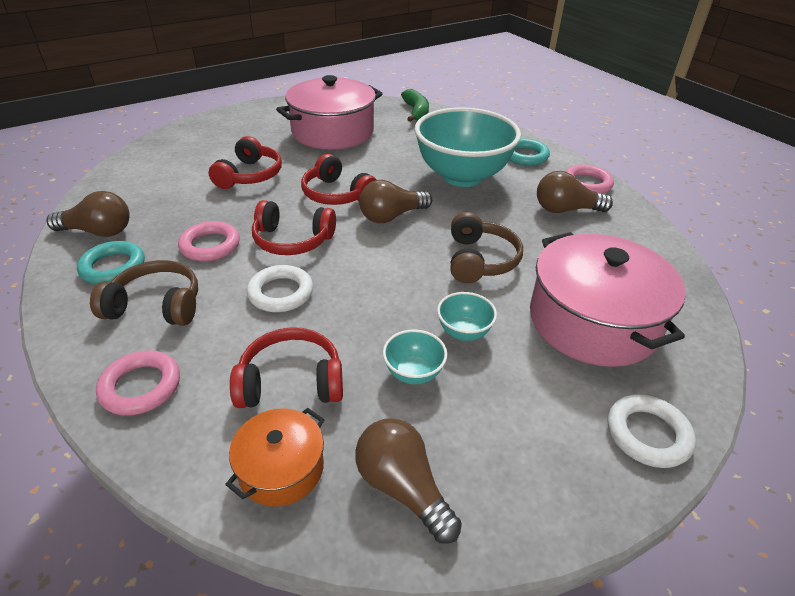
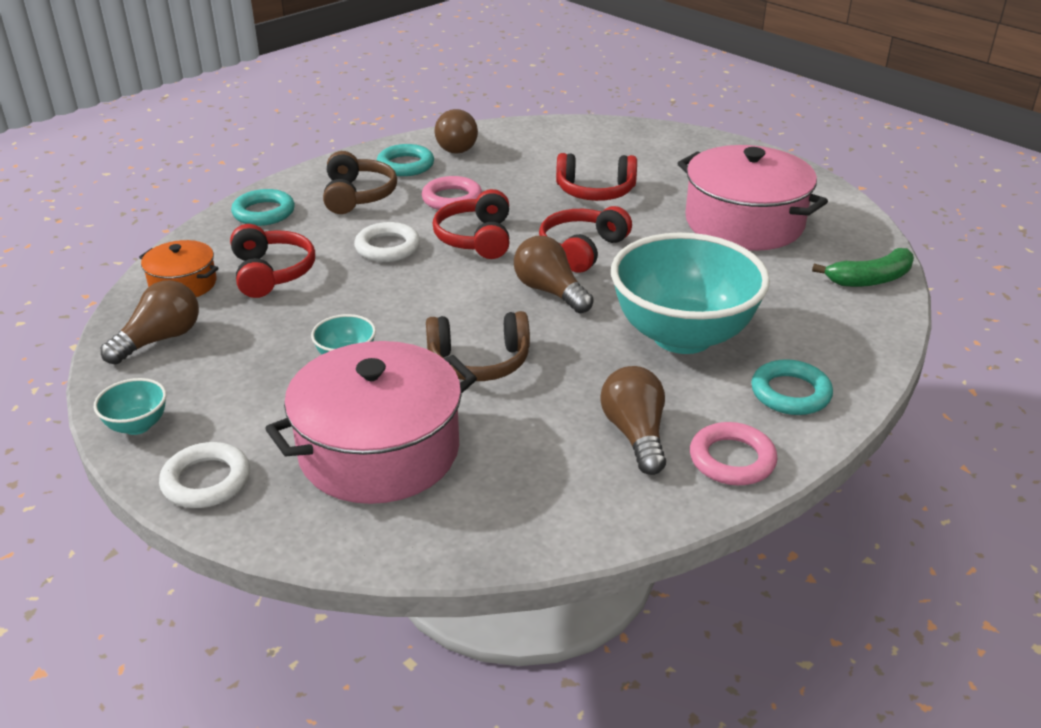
camera: 80 degrees right, 5 degrees down
(141, 386) = (264, 212): pink ring -> turquoise ring
(413, 373) = (285, 332): turquoise bowl -> turquoise bowl (137, 426)

